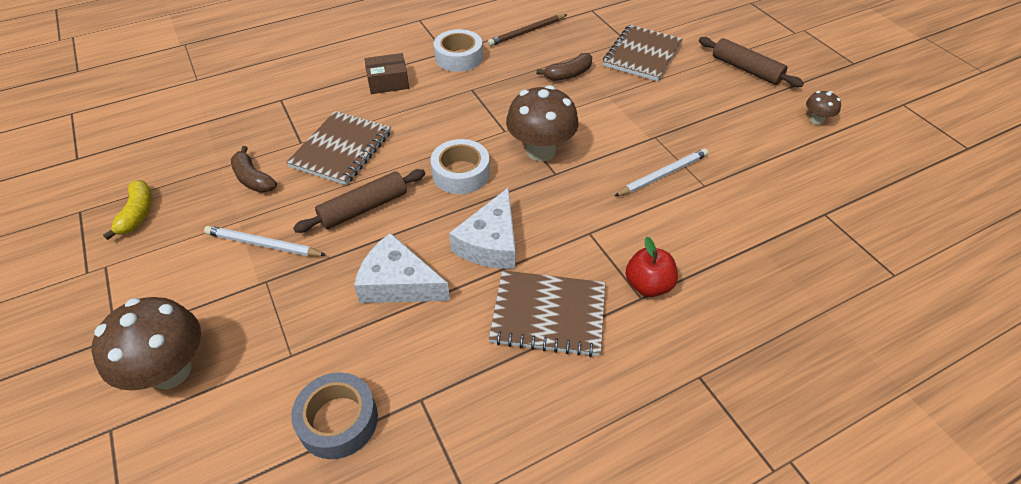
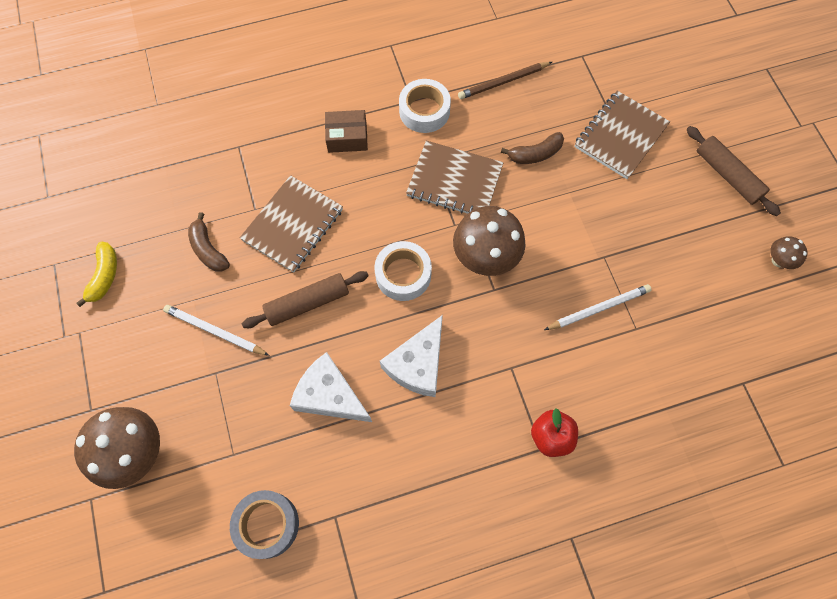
camera: 10 degrees right, 20 degrees up
(548, 315) = (455, 452): brown notebook -> brown notebook (454, 181)

